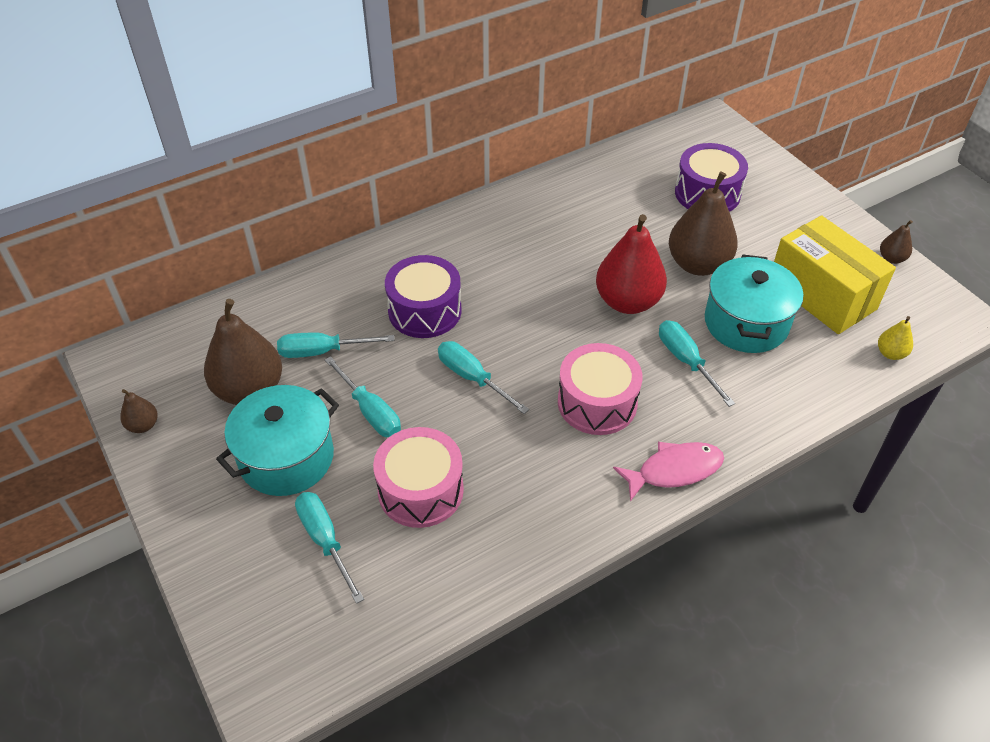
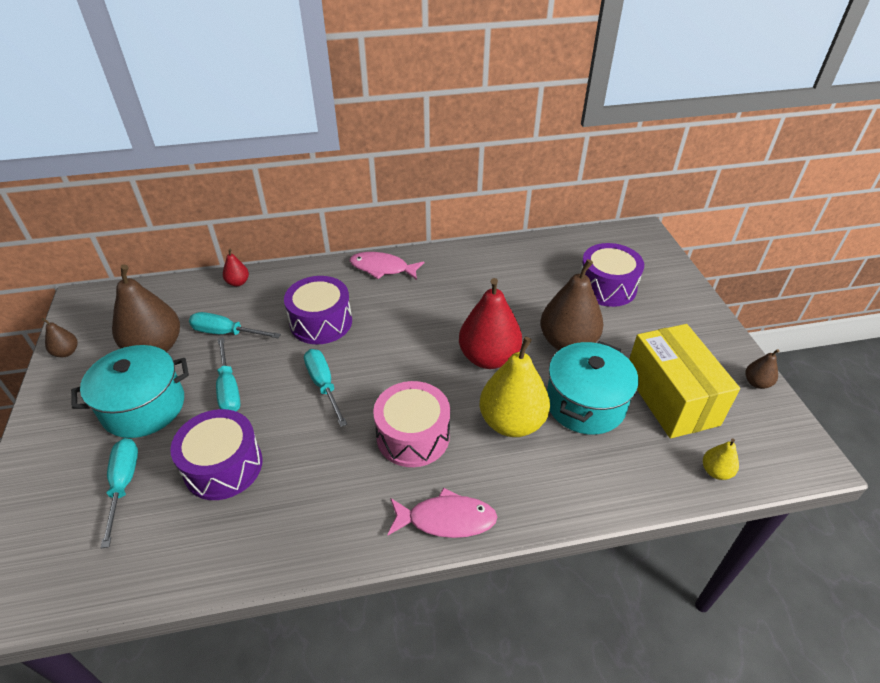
camera: 20 degrees right, 5 degrees down
(295, 289) = (238, 282): none -> red pear
(420, 490) = (223, 466): pink drum -> purple drum
(455, 230) = (382, 268): none -> pink fish
(686, 361) = (512, 422): turquoise screwdriver -> yellow pear

